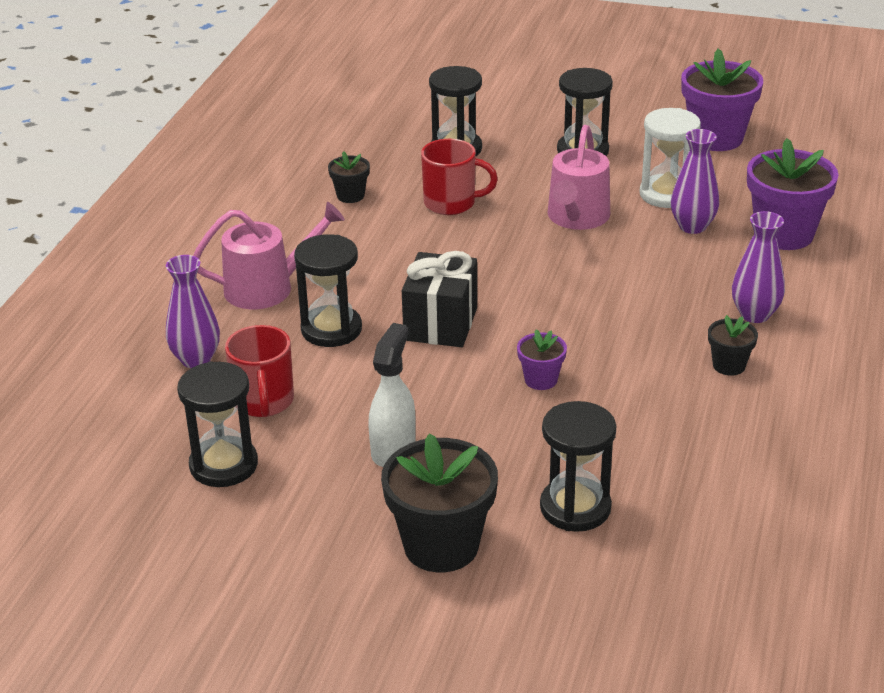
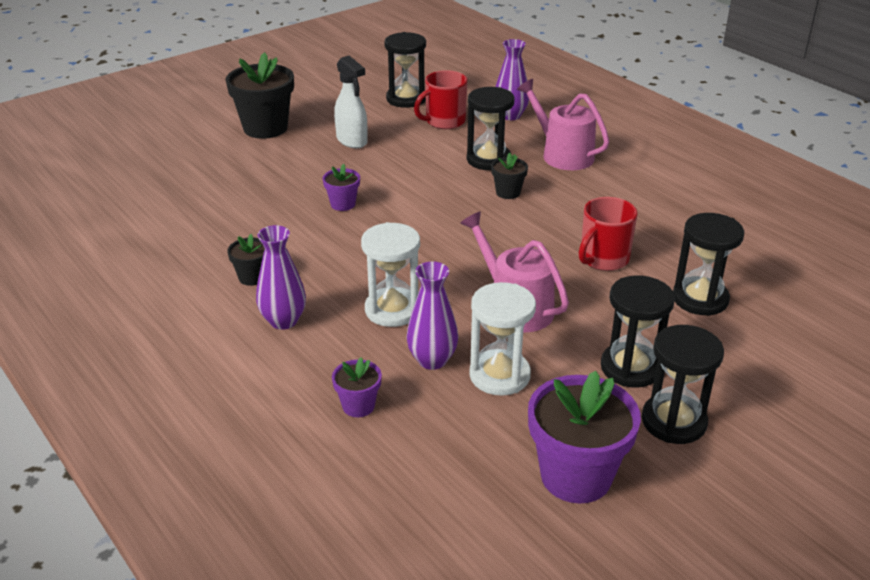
camera: 125 degrees right, 0 degrees up
(264, 402) = (444, 121): red mug -> red mug turned 60 degrees counterclockwise
(267, 288) = (563, 155): pink watering can -> pink watering can turned 120 degrees clockwise
(350, 196) = (661, 221): black flower pot -> black flower pot (508, 192)
(441, 324) = (446, 195): black gift -> none
(575, 508) = (230, 169): black hourglass -> black hourglass (673, 421)
(662, 270) = (392, 310): none -> white hourglass
(784, 234) = (358, 406): purple flower pot -> purple flower pot, size x0.50

